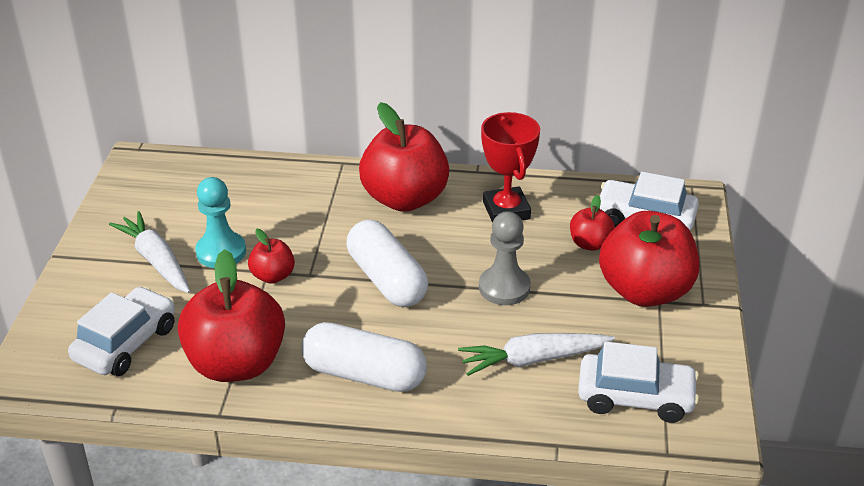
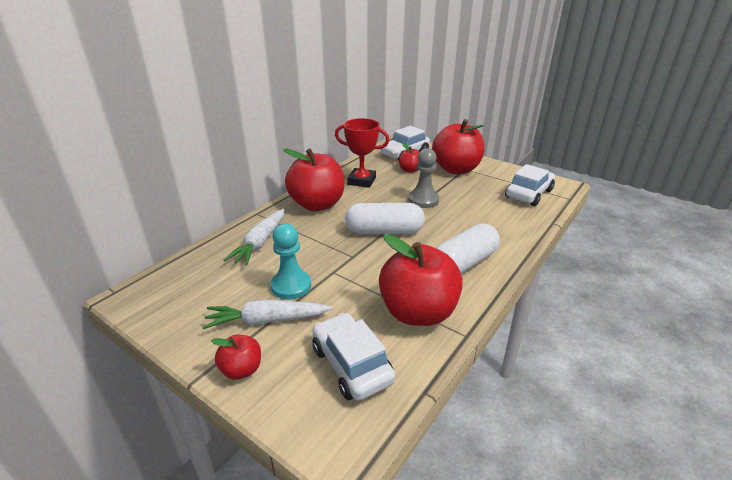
camera: 60 degrees left, 5 degrees down
(273, 276) = (340, 271): red apple -> red apple (241, 369)
(533, 360) = (486, 209): white carrot -> white carrot (260, 242)

